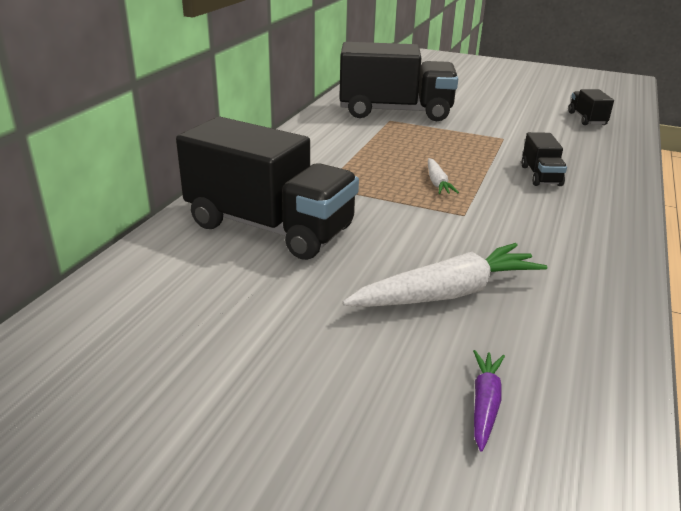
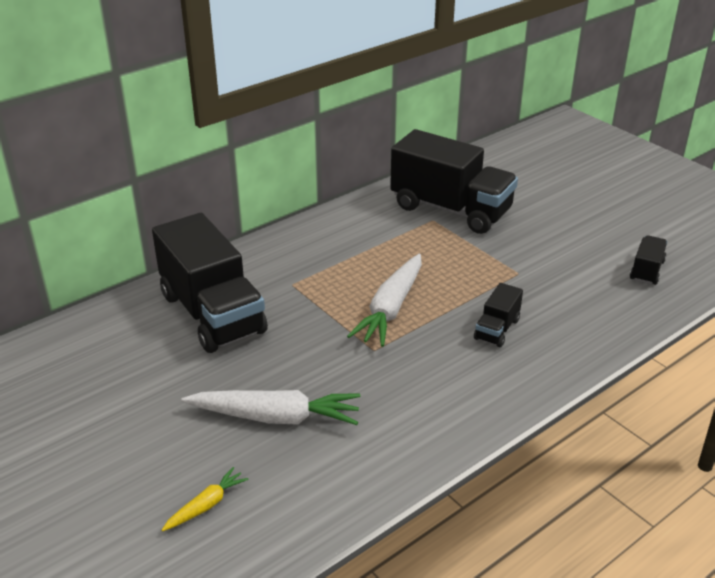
camera: 30 degrees right, 5 degrees up
(437, 183) = (391, 309): white carrot -> white carrot, size x1.97
(484, 403) = (206, 505): purple carrot -> yellow carrot

